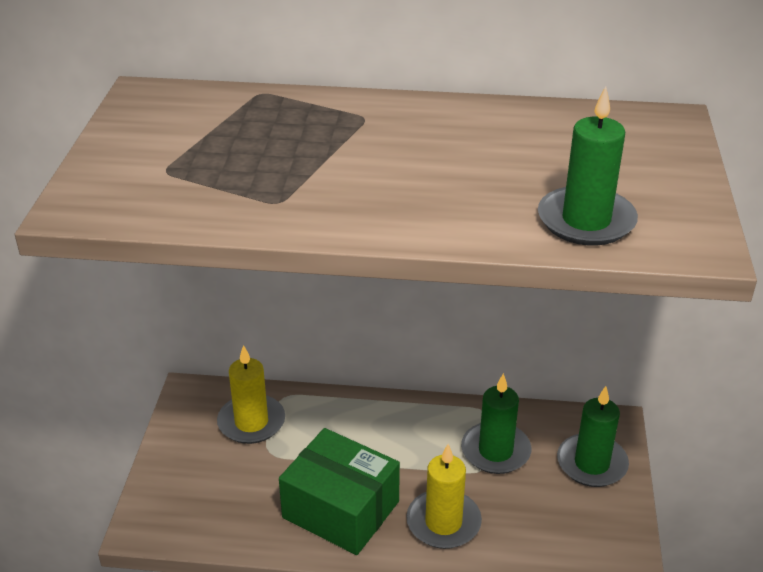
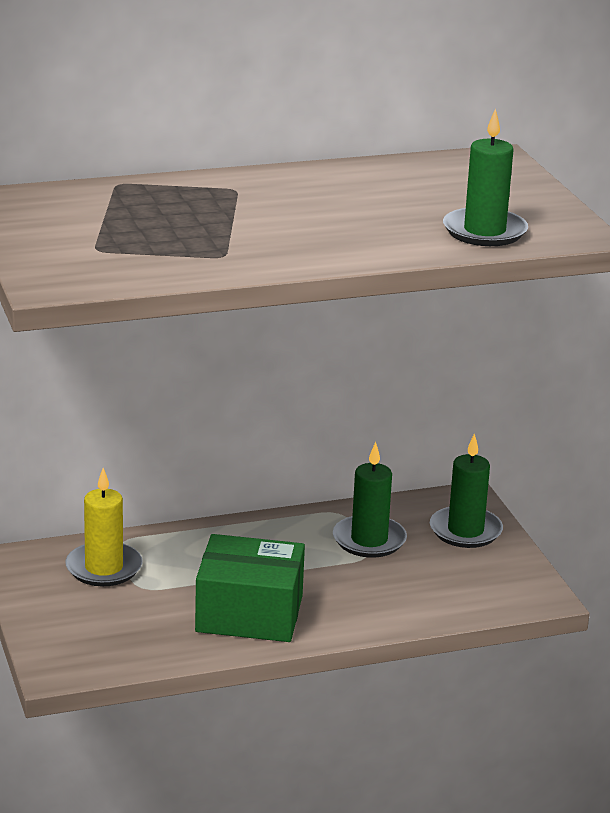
camera: 25 degrees left, 10 degrees down
(443, 522) = (355, 601): yellow candle -> none

